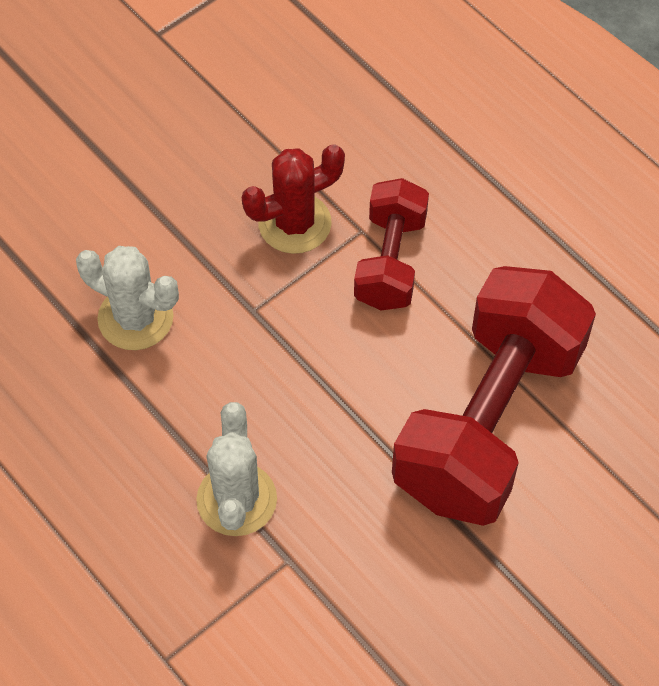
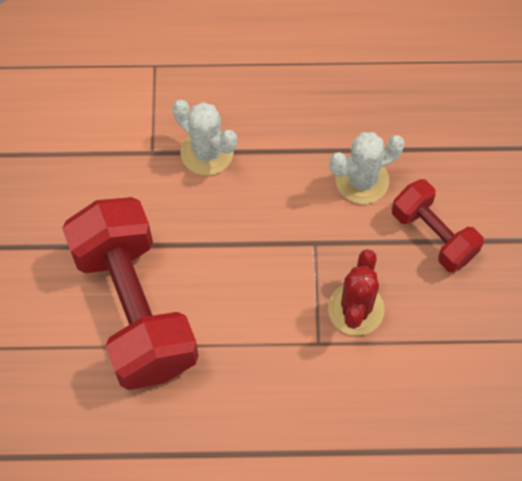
camera: 130 degrees right, 5 degrees up
(390, 261) = (283, 342): red dumbbell -> red dumbbell (433, 235)

